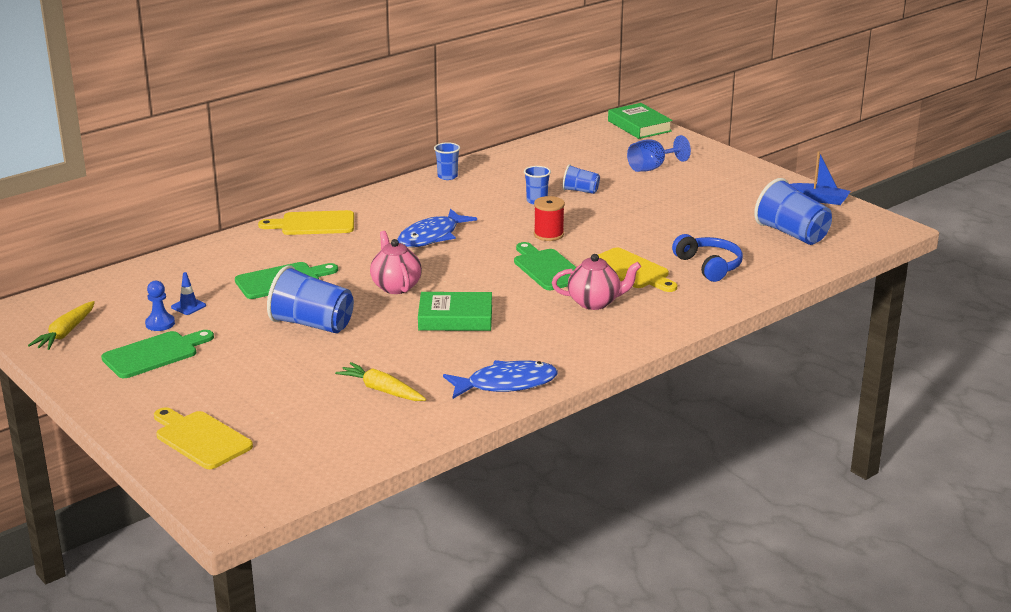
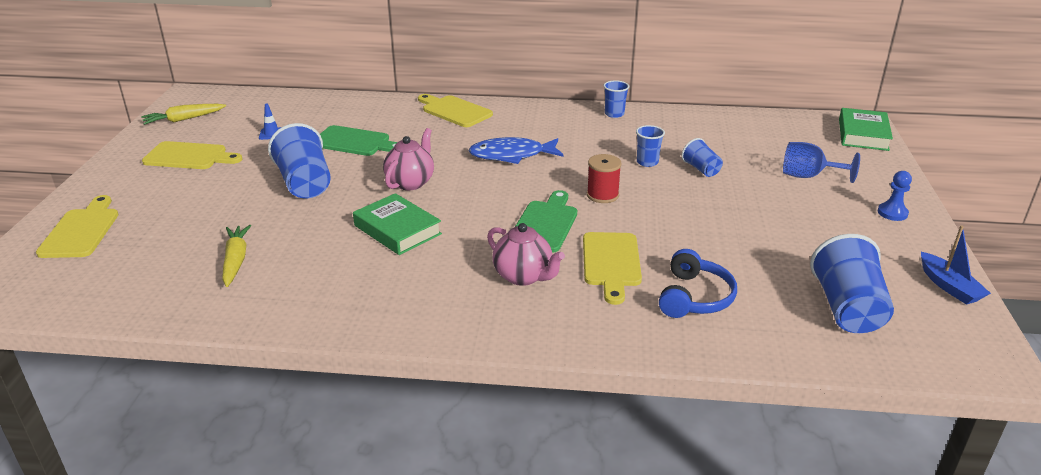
camera: 45 degrees right, 5 degrees up
(154, 354) = (189, 156): green cutting board -> yellow cutting board
(160, 324) = (234, 138): blue pawn -> blue pawn (892, 213)
(506, 384) = (316, 310): blue fish -> none

